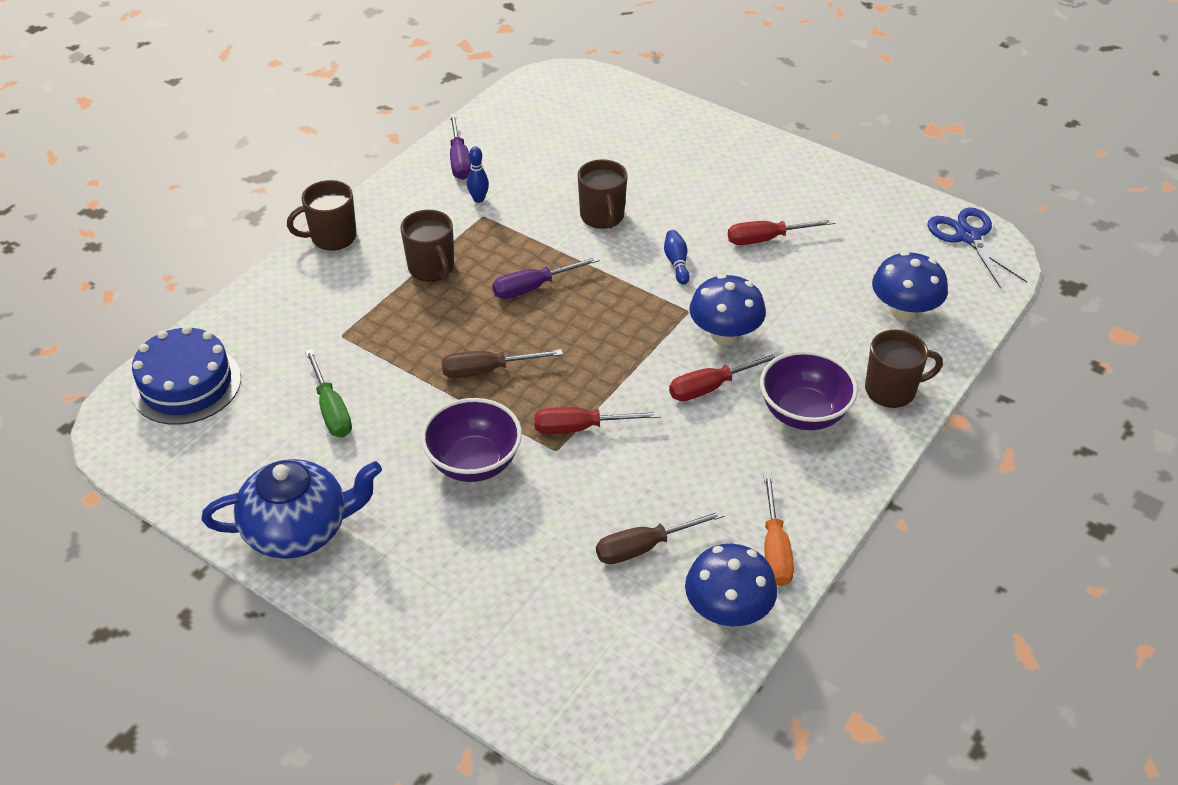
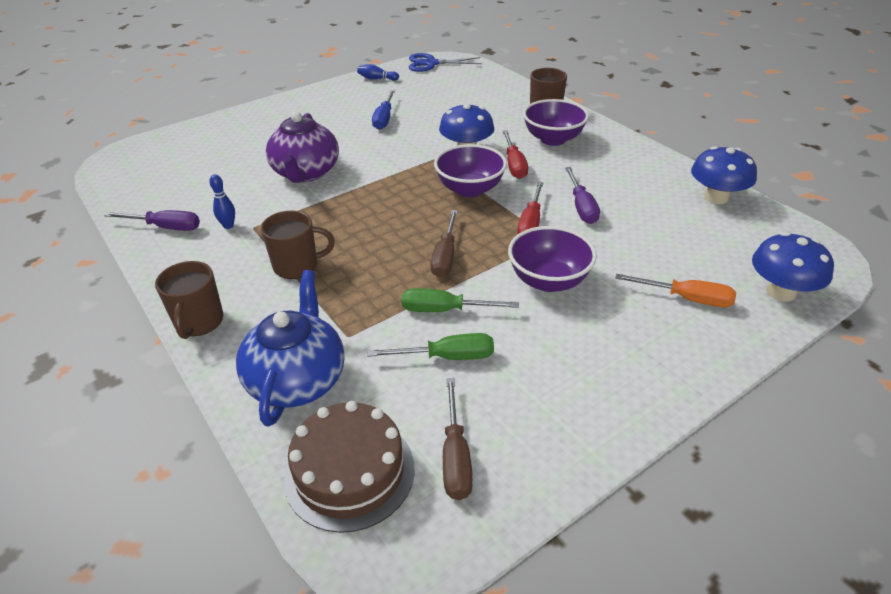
camera: 70 degrees left, 5 degrees down
(186, 384) = (349, 472): blue cake -> brown cake
(299, 530) = (598, 402): blue teapot -> blue teapot (297, 379)
(398, 392) = (445, 310): none -> green screwdriver
(533, 287) = (362, 217): purple screwdriver -> purple screwdriver (581, 207)
(602, 216) = (305, 173): brown mug -> purple teapot
(631, 359) = (470, 189): none -> purple bowl
(644, 547) = (656, 218): brown screwdriver -> brown screwdriver (455, 456)
(676, 263) = (382, 154): blue bowling pin -> blue bowling pin (377, 79)
(767, 239) = (384, 118): red screwdriver -> blue screwdriver
(775, 548) = (665, 171): orange screwdriver -> orange screwdriver (686, 298)
(904, 311) = (481, 93): blue mushroom -> blue mushroom (780, 292)

